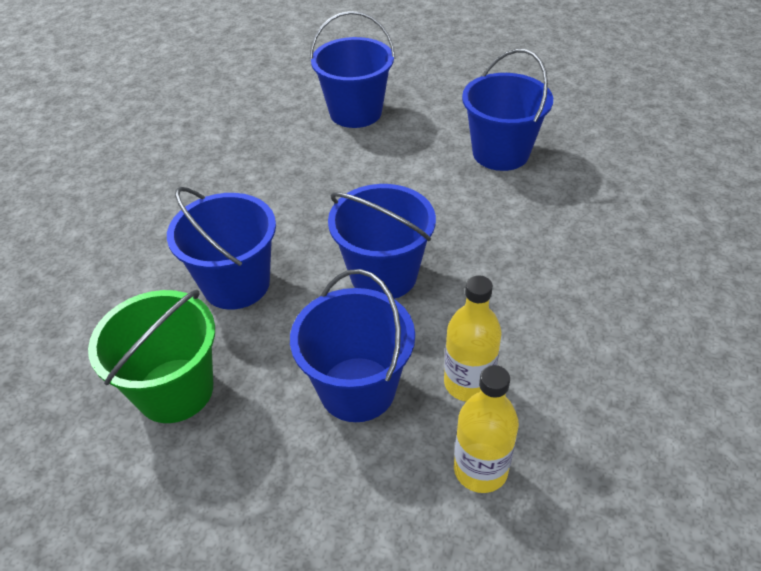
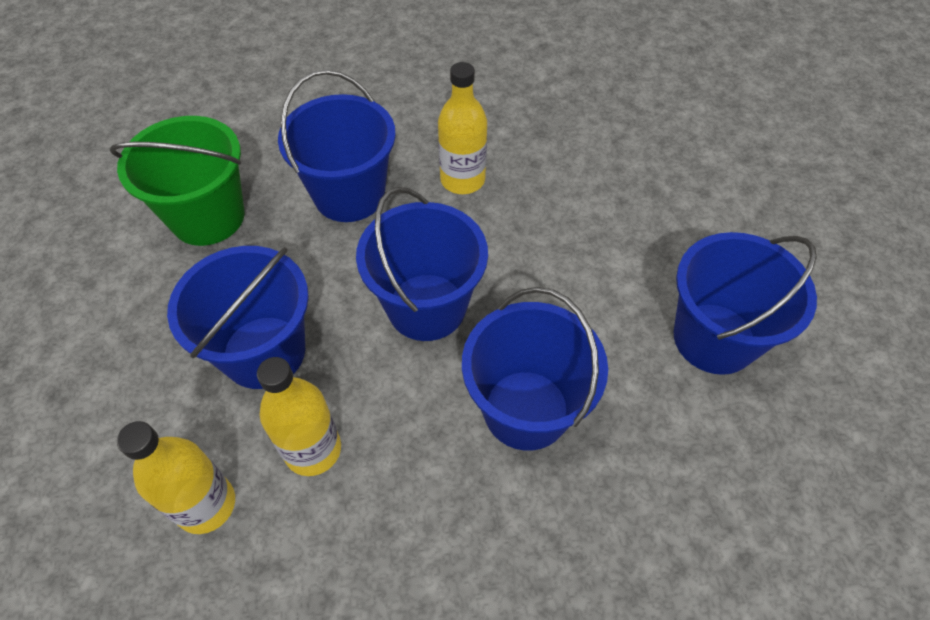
camera: 60 degrees right, 10 degrees up
(280, 214) = (462, 180): none -> yellow bottle
(355, 112) = (673, 164): blue bucket -> blue bucket (526, 409)

